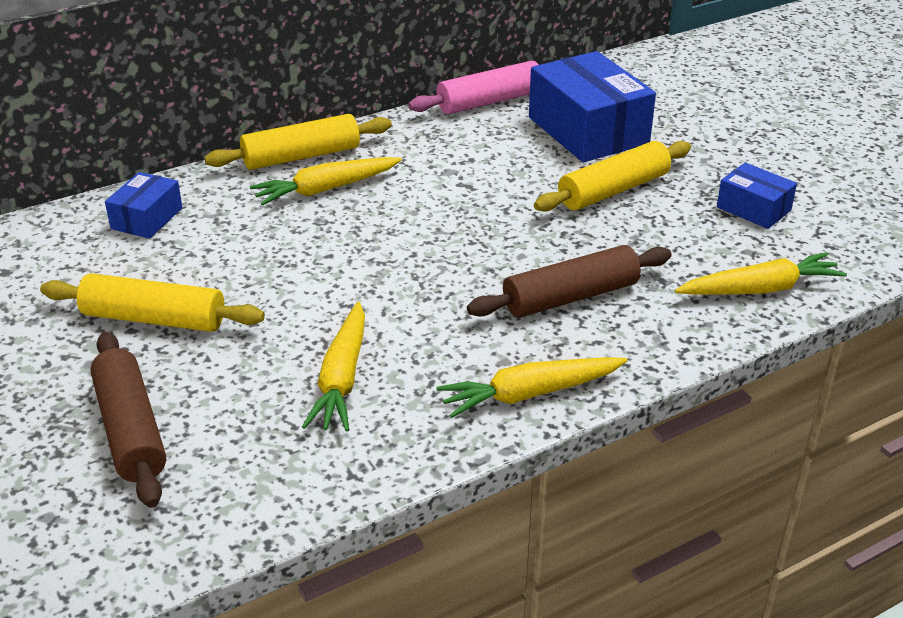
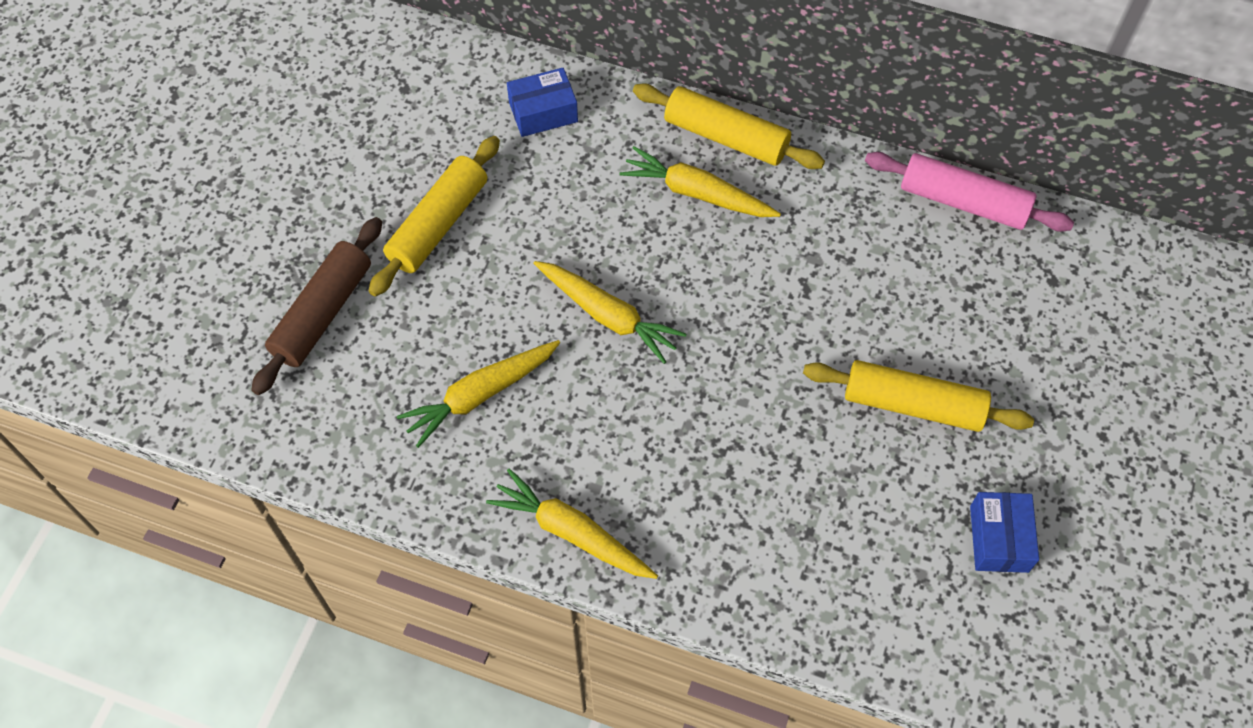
camera: 50 degrees right, 25 degrees up
(154, 319) = (438, 224): yellow rolling pin -> yellow rolling pin turned 60 degrees clockwise
(571, 297) = (719, 478): brown rolling pin -> none
(588, 130) = (997, 315): blue box -> none
(760, 289) = (869, 618): yellow carrot -> yellow carrot (608, 315)

